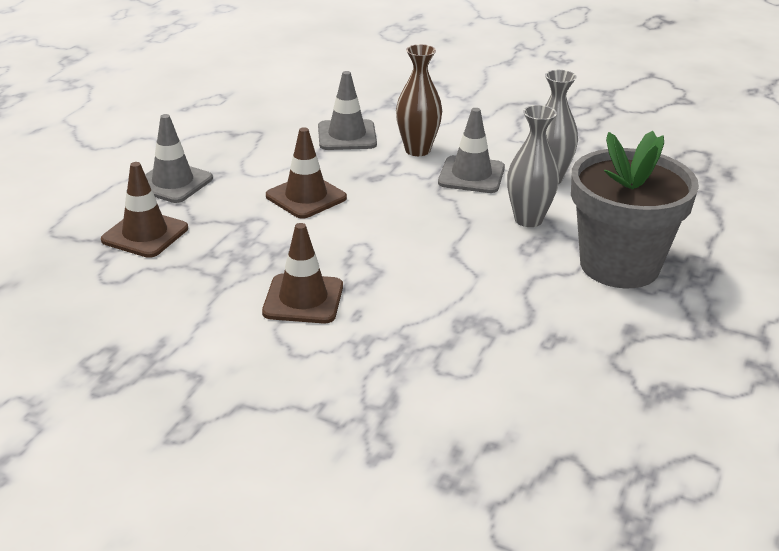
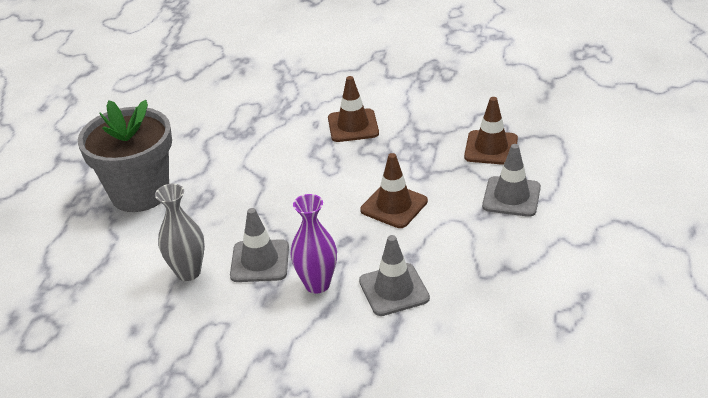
camera: 170 degrees right, 5 degrees up
(417, 150) = (317, 284): brown vase -> purple vase
(528, 219) = (207, 221): grey vase -> none

